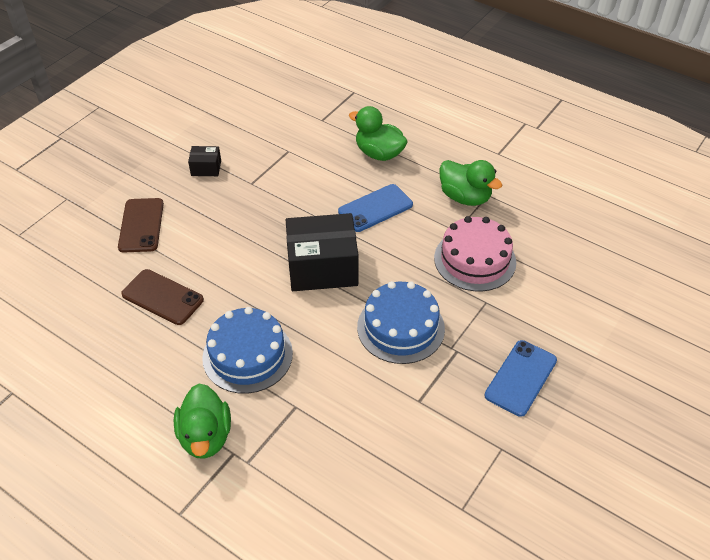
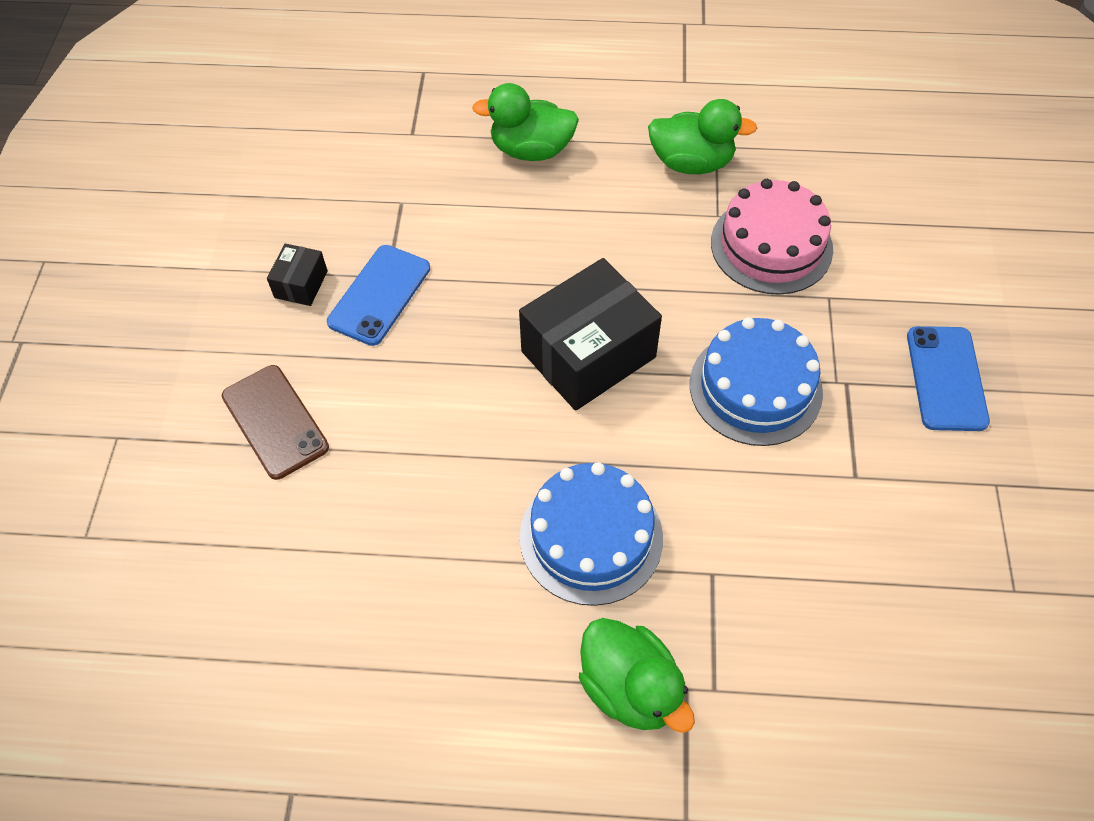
camera: 30 degrees left, 10 degrees up
(162, 297) = (400, 517): brown phone -> none
(206, 168) = (301, 284): black box -> black box turned 45 degrees counterclockwise
(375, 208) = (589, 233): blue phone -> blue phone (379, 295)

